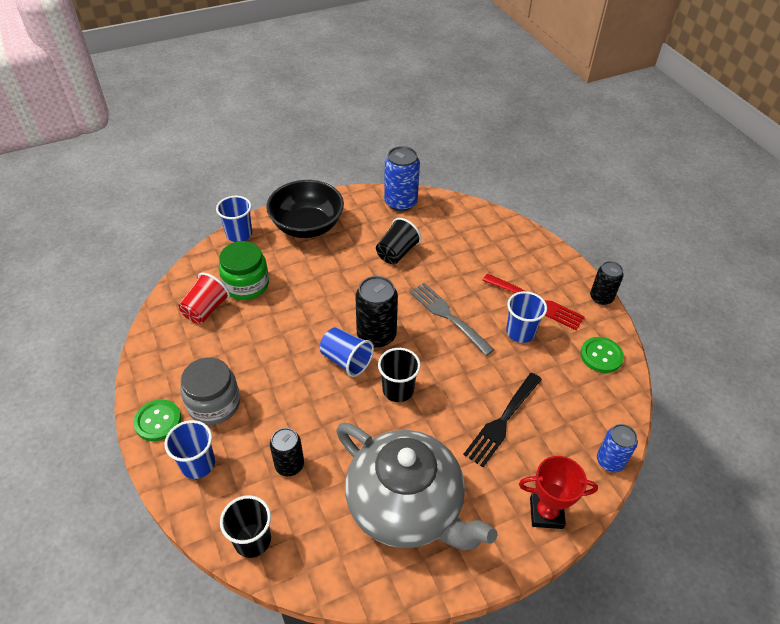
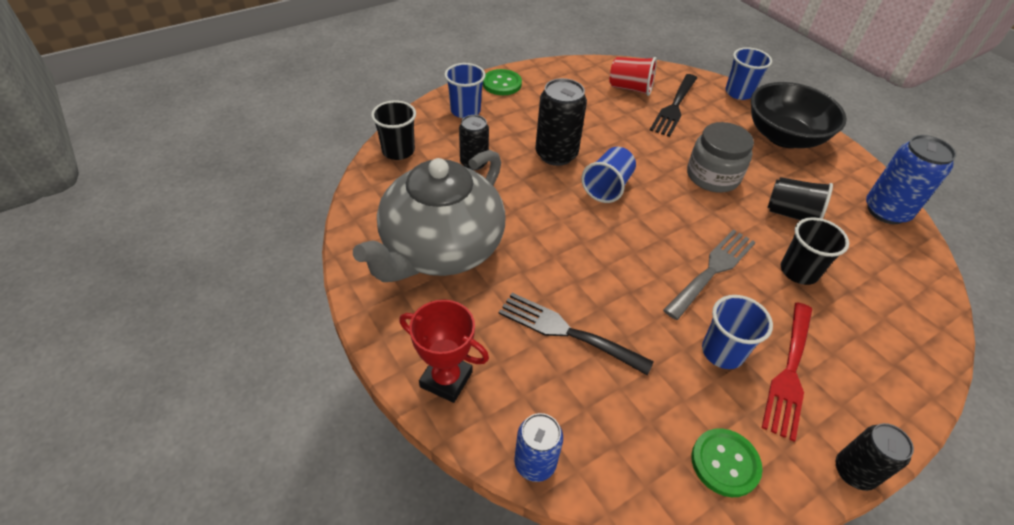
camera: 80 degrees right, 0 degrees up
(214, 404) = (527, 110): grey jar -> grey jar (712, 176)
(246, 284) = (674, 107): green jar -> black fork
(376, 335) = (652, 207): black can -> black can (556, 154)
(398, 390) = (583, 231): black cup -> black cup (798, 271)
(546, 513) = (446, 379): red trophy -> red trophy turned 60 degrees counterclockwise

